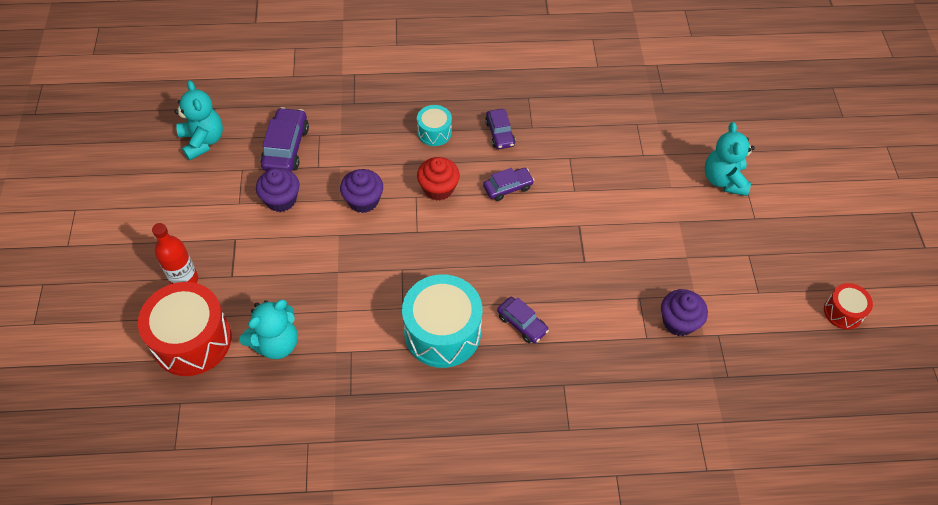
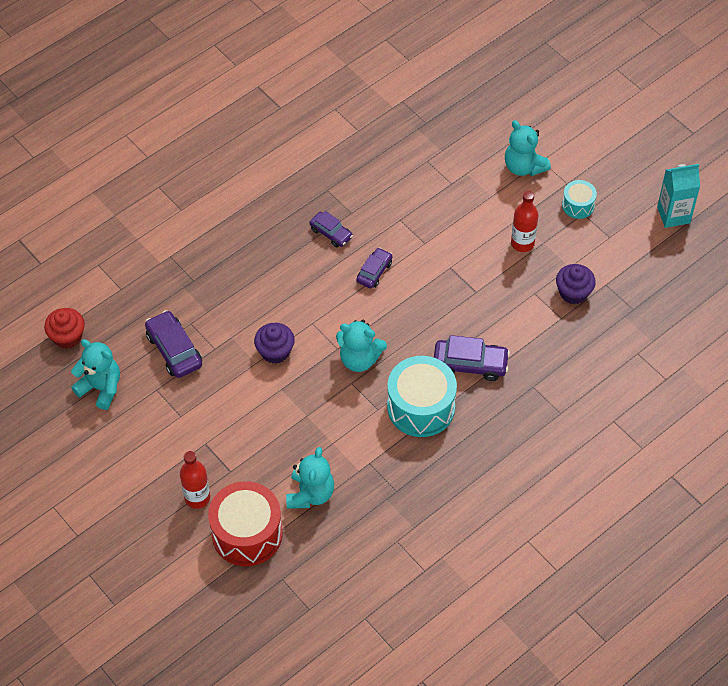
camera: 35 degrees left, 0 degrees up
(281, 199) = (211, 392): purple cupcake -> none
(427, 253) = (359, 359): none -> turquoise teddy bear
(434, 132) = (280, 264): turquoise drum -> turquoise drum (578, 205)
(438, 188) = (323, 306): red cupcake -> red cupcake (67, 337)
(522, 323) = (470, 364): purple car -> purple car, size x1.58
(666, 246) = (522, 243): none -> red bottle
(843, 312) = (673, 215): red drum -> turquoise carton

